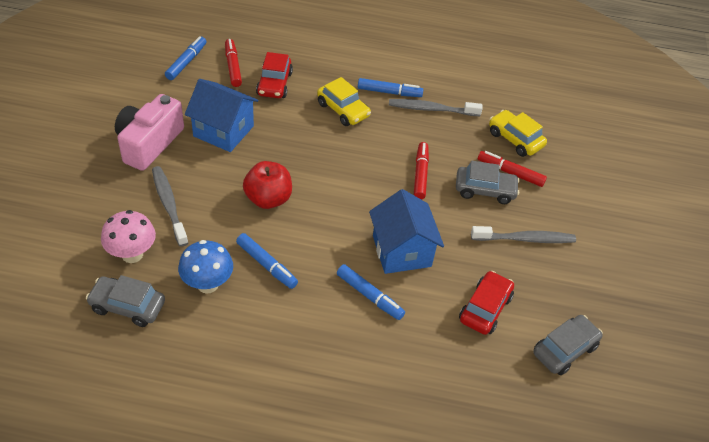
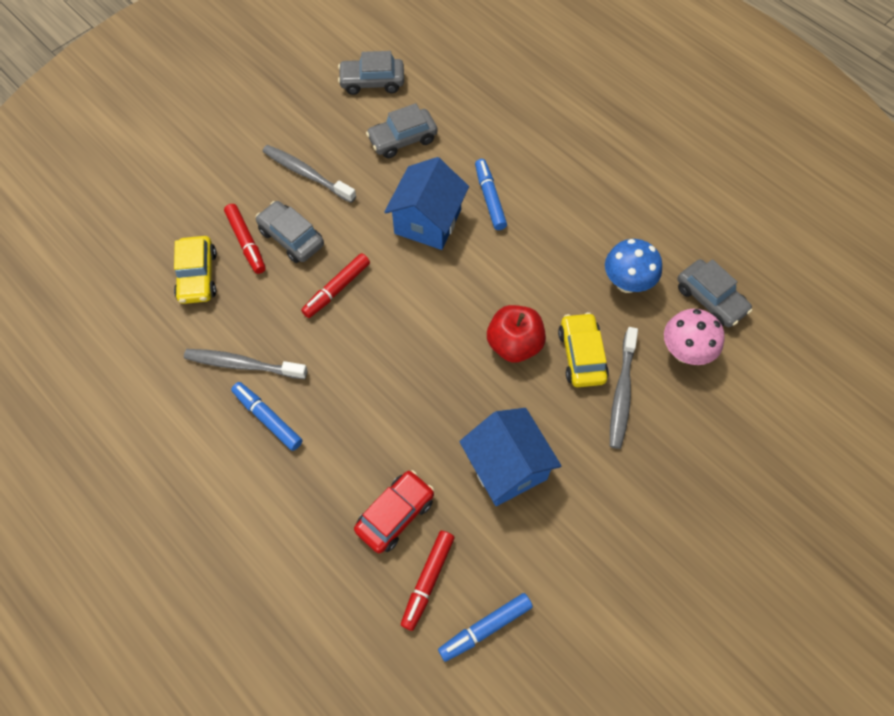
camera: 140 degrees left, 15 degrees up
(149, 143) = (604, 496): pink camera -> none
(266, 265) = (561, 273): blue marker -> none
(343, 110) = (345, 421): yellow car -> yellow car (581, 355)
(432, 109) = (243, 365): grey toothbrush -> grey toothbrush turned 150 degrees clockwise
(485, 309) = (402, 139): red car -> grey car

